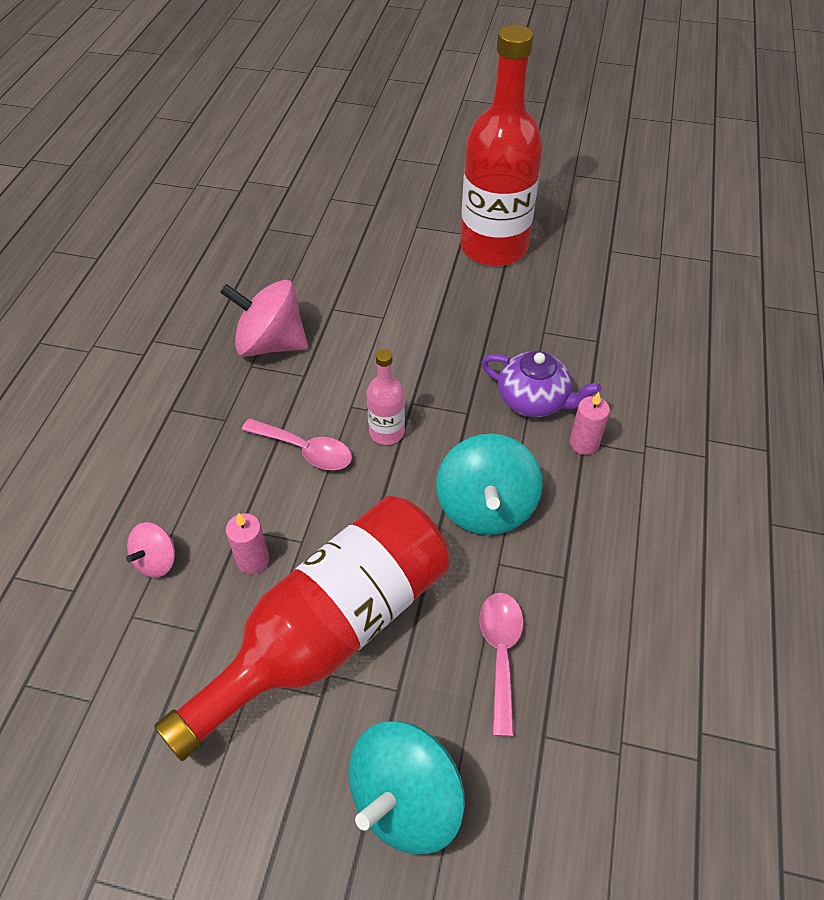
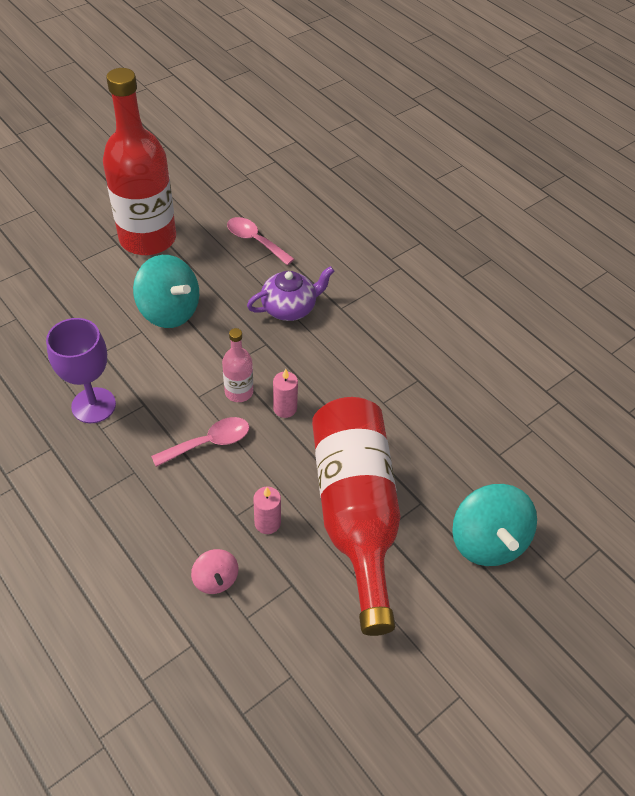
camera: 55 degrees left, 0 degrees up
(270, 344) = (93, 405): pink spinning top -> purple goblet
(486, 507) = (341, 382): turquoise spinning top -> turquoise spinning top (169, 311)
(500, 653) = (438, 440): pink spoon -> pink spoon (255, 241)
(584, 443) = (342, 309): pink candle -> pink candle (285, 408)

